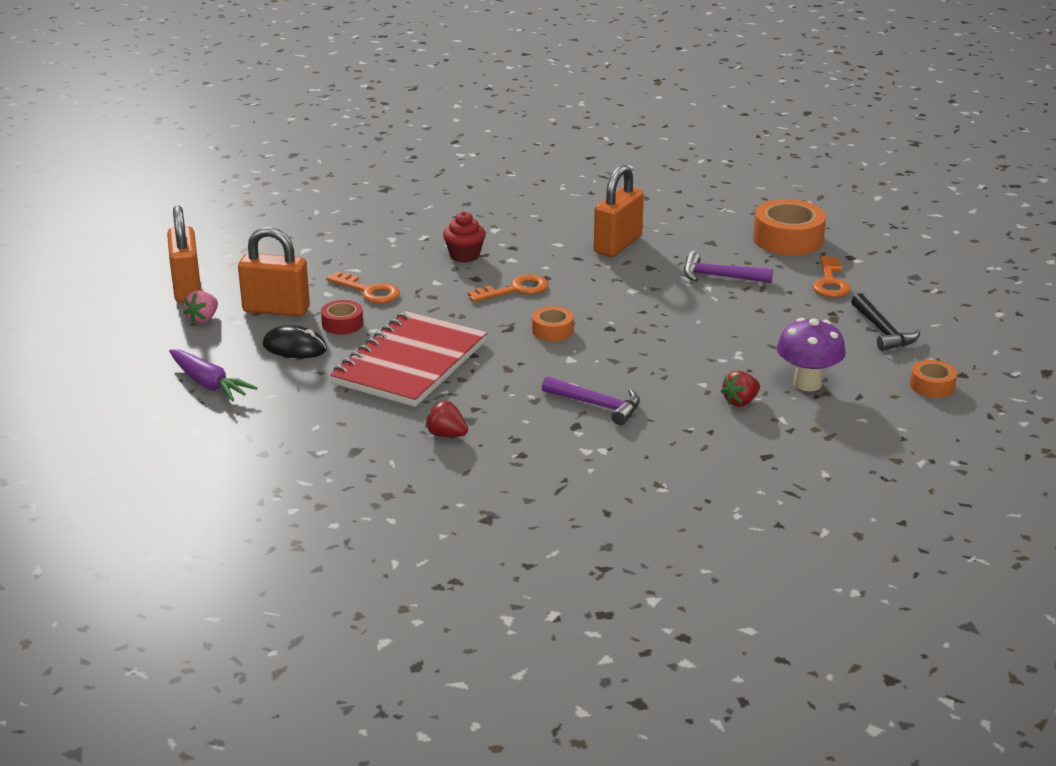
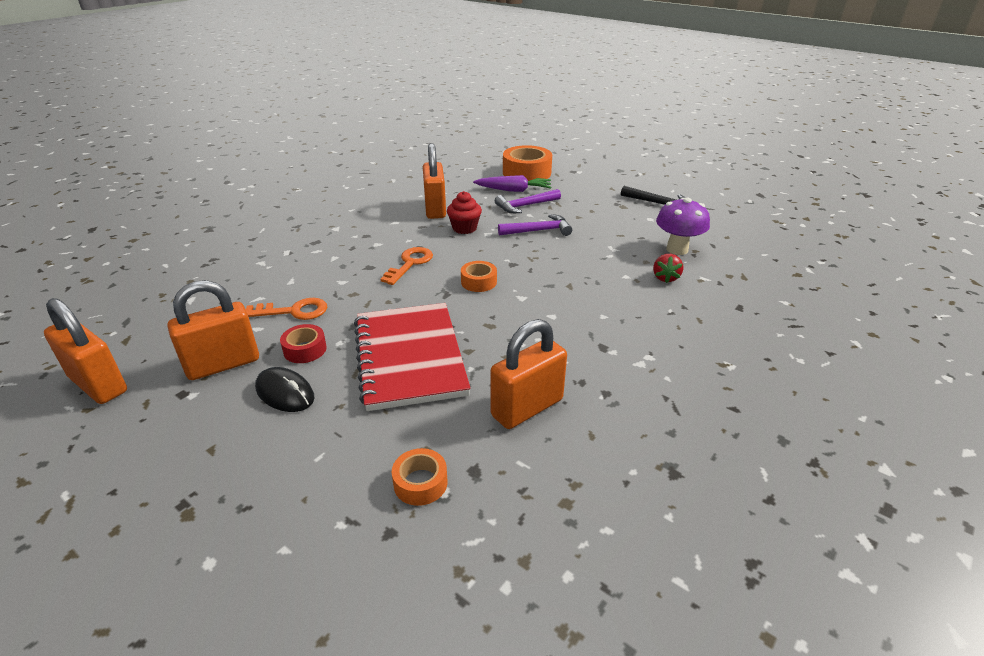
camera: 40 degrees left, 5 degrees up
(203, 319) = (151, 408): pink strawberry -> none
(209, 384) = (234, 480): purple carrot -> purple carrot (513, 190)
(295, 347) = (285, 393): black mouse -> black mouse turned 60 degrees clockwise
(446, 434) = (527, 408): red strawberry -> orange padlock
(464, 256) = (338, 254): red cupcake -> red cupcake (464, 228)
(597, 405) = (591, 323): purple hammer -> purple hammer (538, 231)
(830, 282) = (587, 187): orange key -> none
(932, 386) = (732, 223): orange tape -> orange tape (420, 483)

